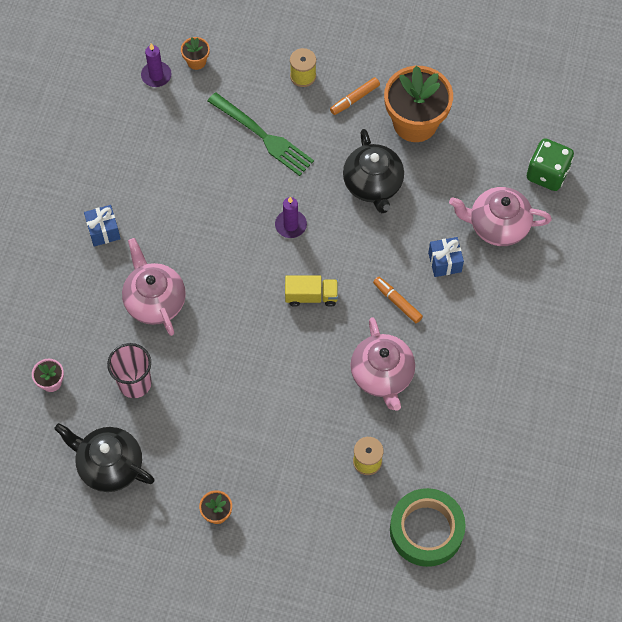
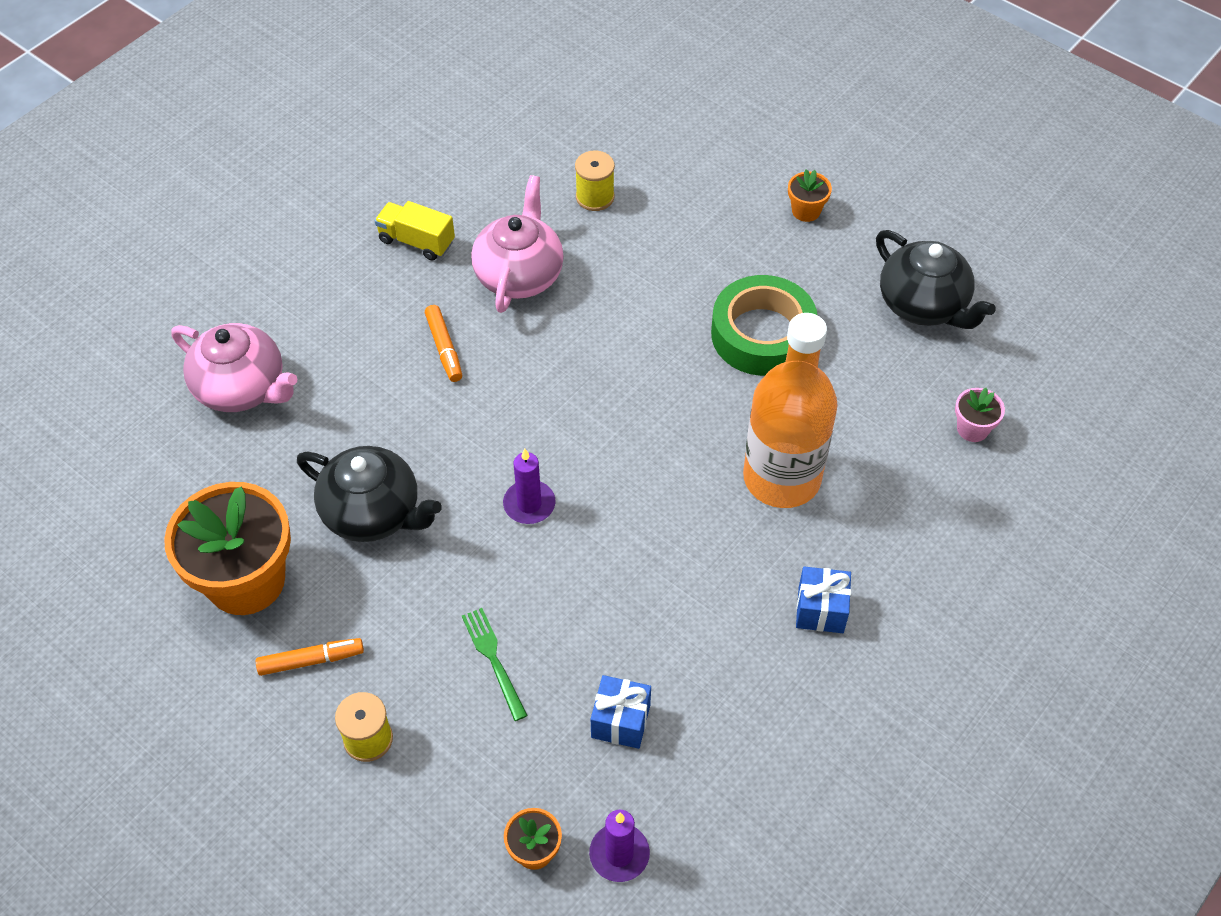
camera: 155 degrees left, 10 degrees down
(135, 383) = (853, 384): pink cup -> none
(155, 300) = (781, 478): pink teapot -> orange bottle
(264, 136) = (493, 659): green fork -> green fork, size x0.57
(311, 296) = (555, 399): yellow truck -> yellow truck (416, 241)
(373, 185) = (373, 513): black teapot -> black teapot turned 105 degrees clockwise
(426, 530) = (568, 114): green tape -> green tape (762, 334)
(444, 262) = (347, 371): blue gift -> blue gift (620, 721)
(547, 174) = (119, 427): green dice -> none

